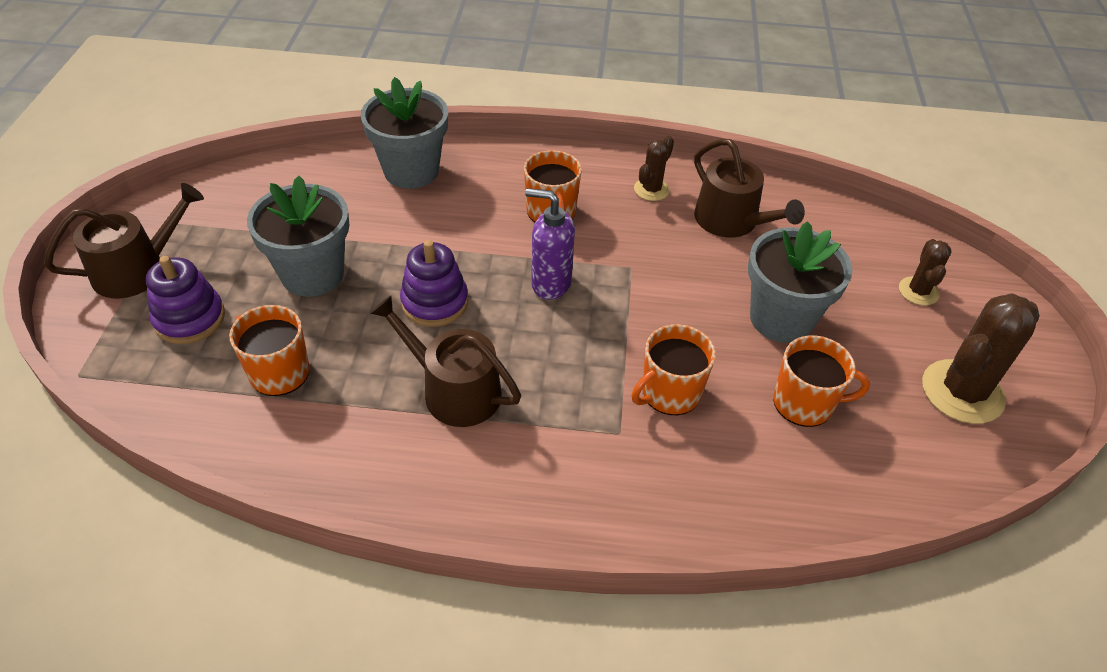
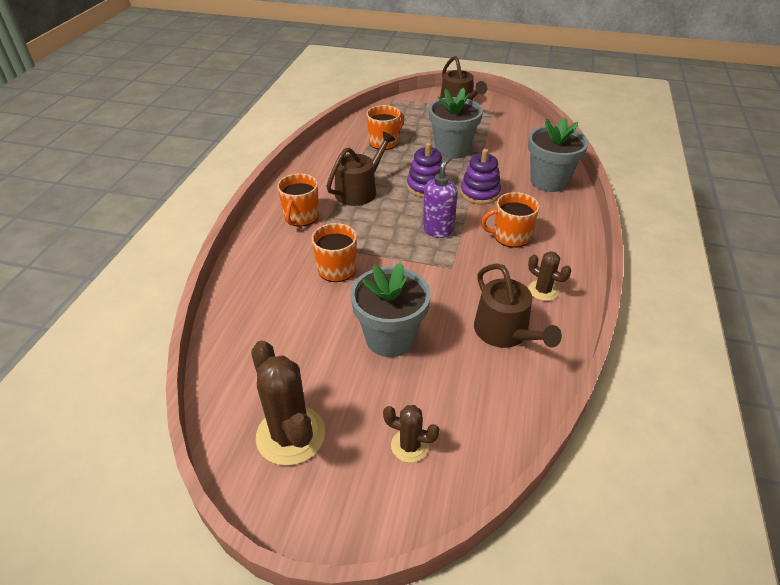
camera: 100 degrees right, 5 degrees down
(190, 319) = (423, 119): purple stacking toy -> purple stacking toy (479, 193)
(731, 221) = (505, 332): brown watering can -> brown watering can turned 90 degrees counterclockwise
(804, 403) = (309, 331): orange mug -> orange mug (301, 217)

